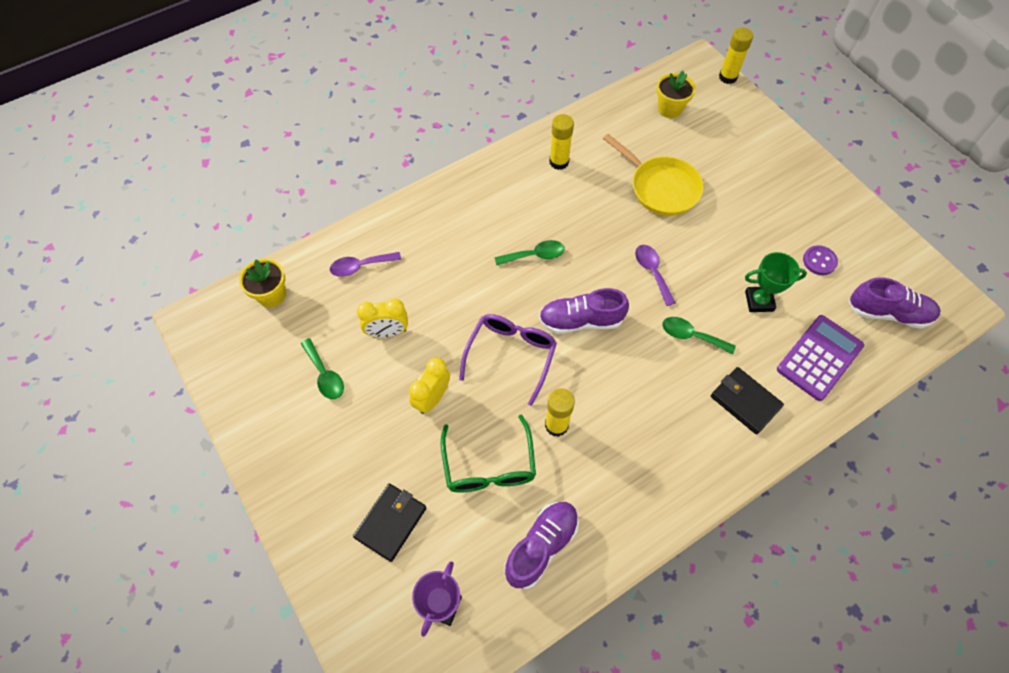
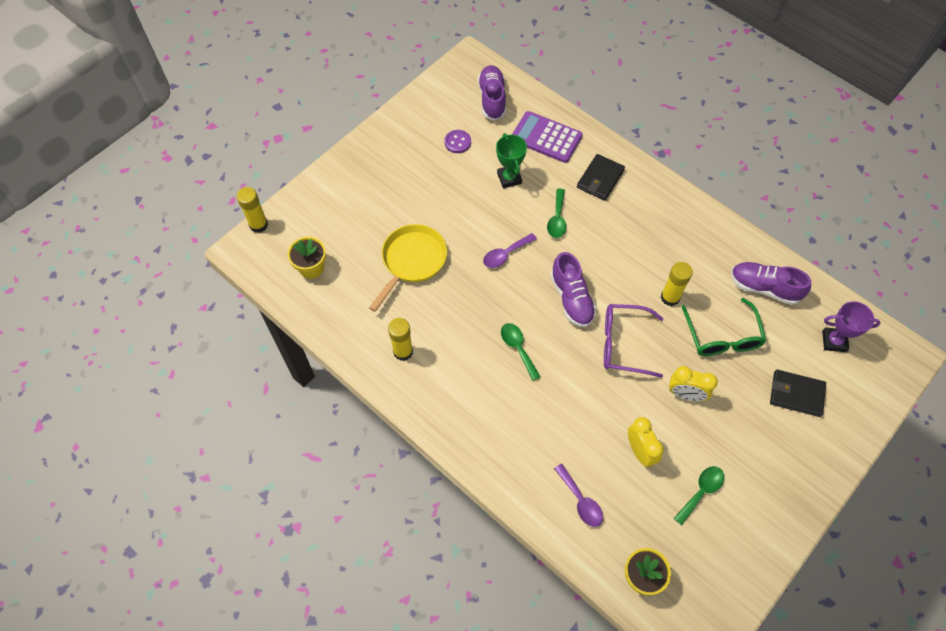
camera: 105 degrees left, 0 degrees up
(489, 466) = (722, 337): green glasses -> green glasses turned 105 degrees clockwise

